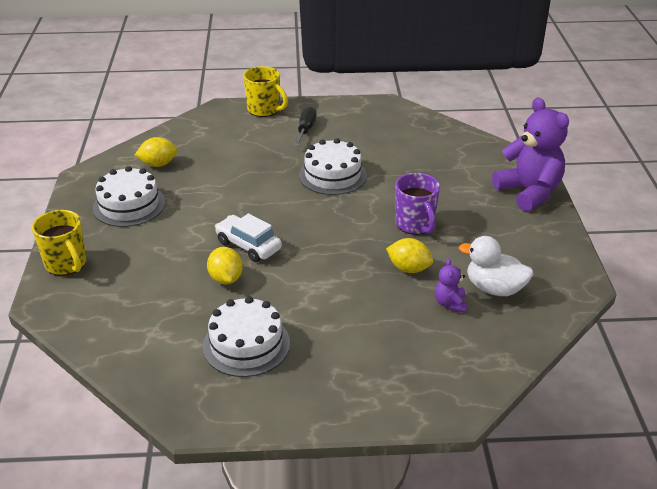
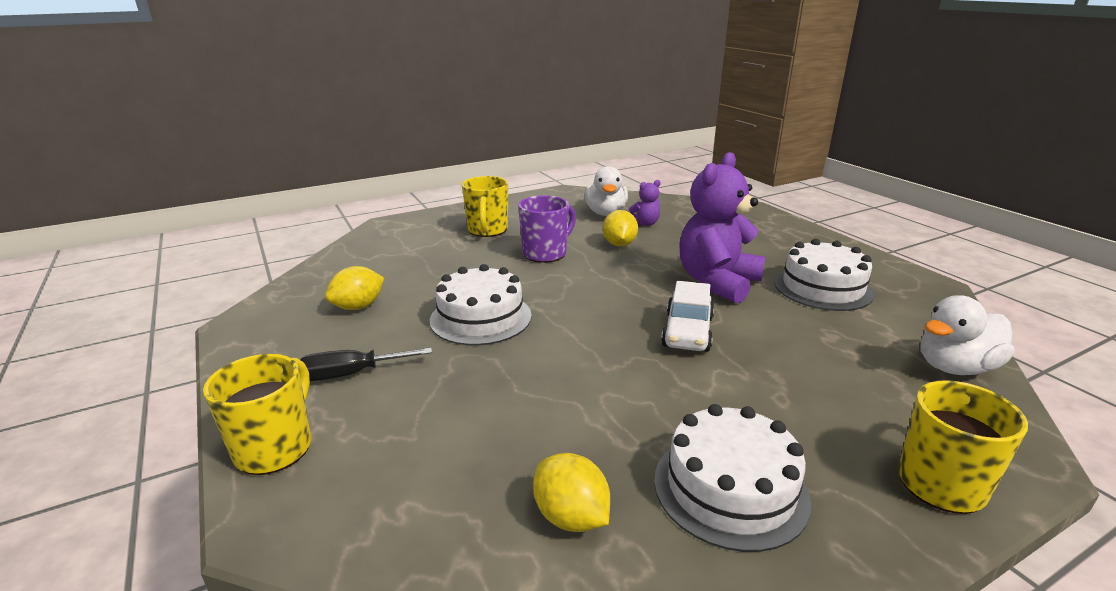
camera: 115 degrees left, 10 degrees down
(110, 337) = (955, 367): none -> white duck
(226, 279) = (760, 327): yellow lemon -> yellow lemon (358, 307)
(485, 208) = (487, 230): none -> yellow mug
(529, 192) = (444, 218): purple teddy bear -> purple teddy bear (717, 282)

